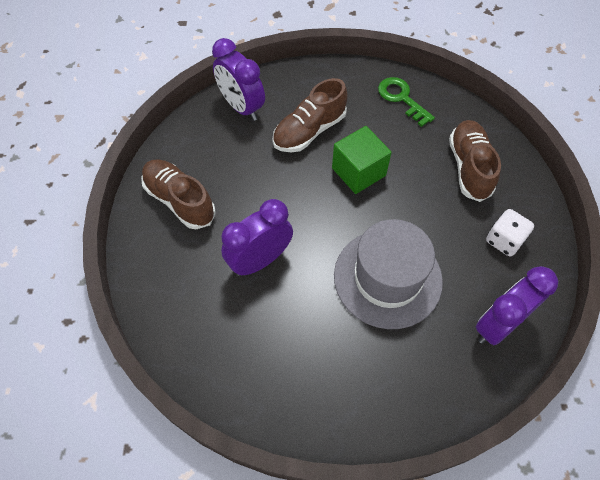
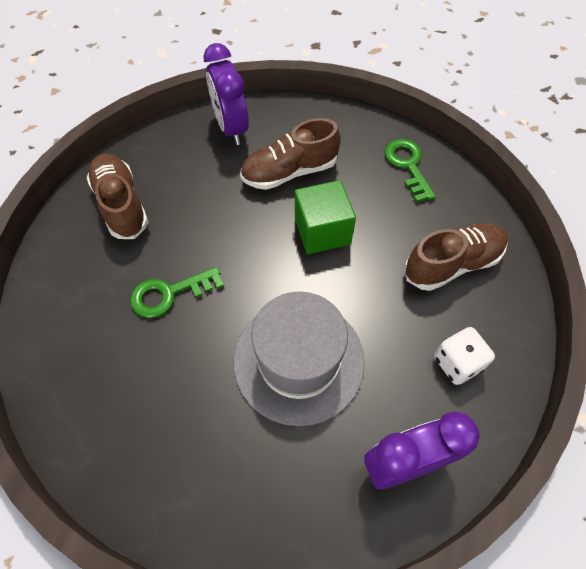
camera: 20 degrees right, 0 degrees up
(260, 260) = (170, 293): purple clock -> green key
(469, 167) = (452, 264): brown shoe -> brown shoe turned 45 degrees clockwise

